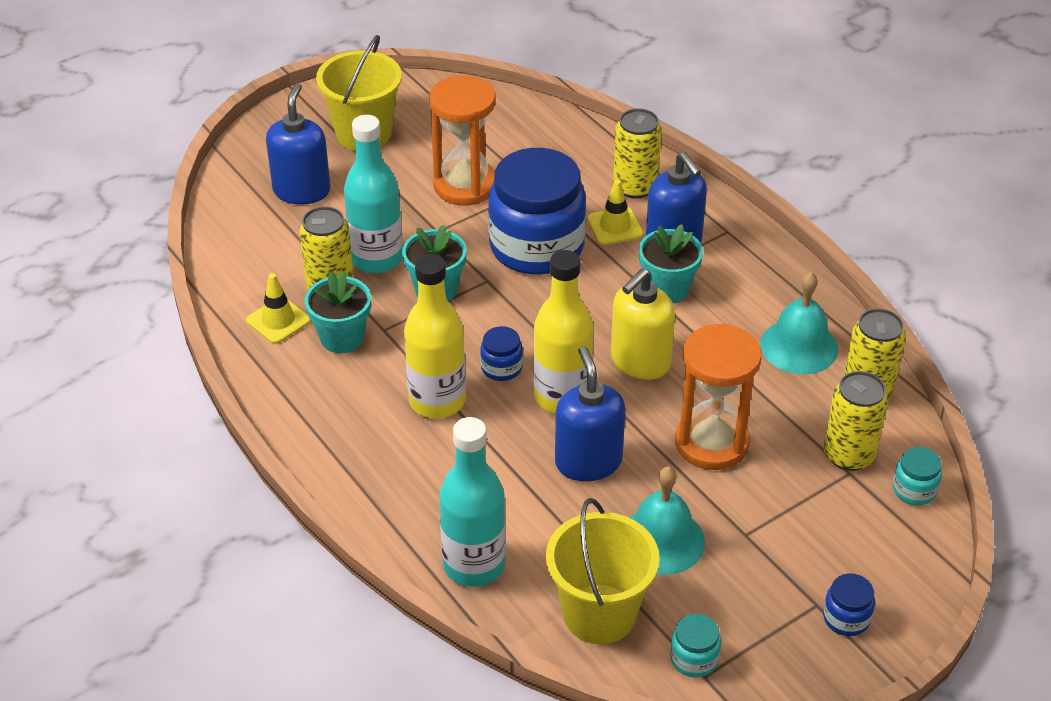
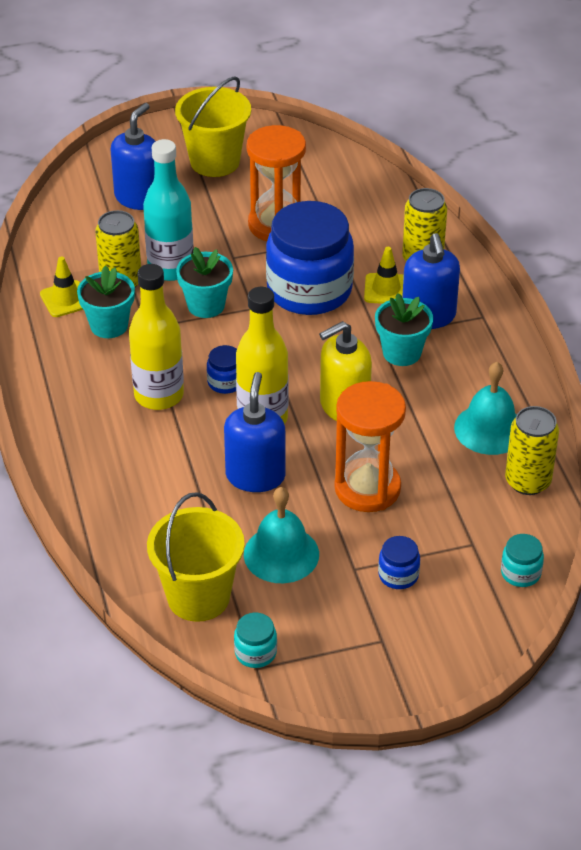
camera: 20 degrees right, 0 degrees up
(474, 565) = (119, 531): turquoise bottle -> none
(846, 618) = (400, 658): blue jar -> blue jar (398, 575)
(848, 455) = (480, 529): yellow can -> none

